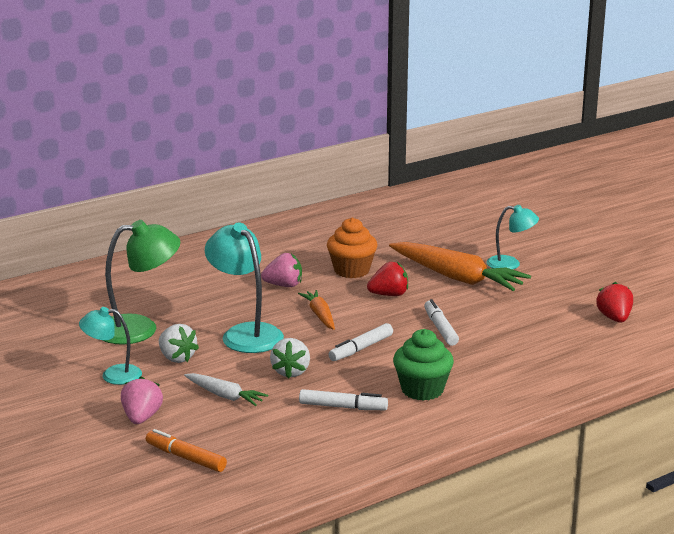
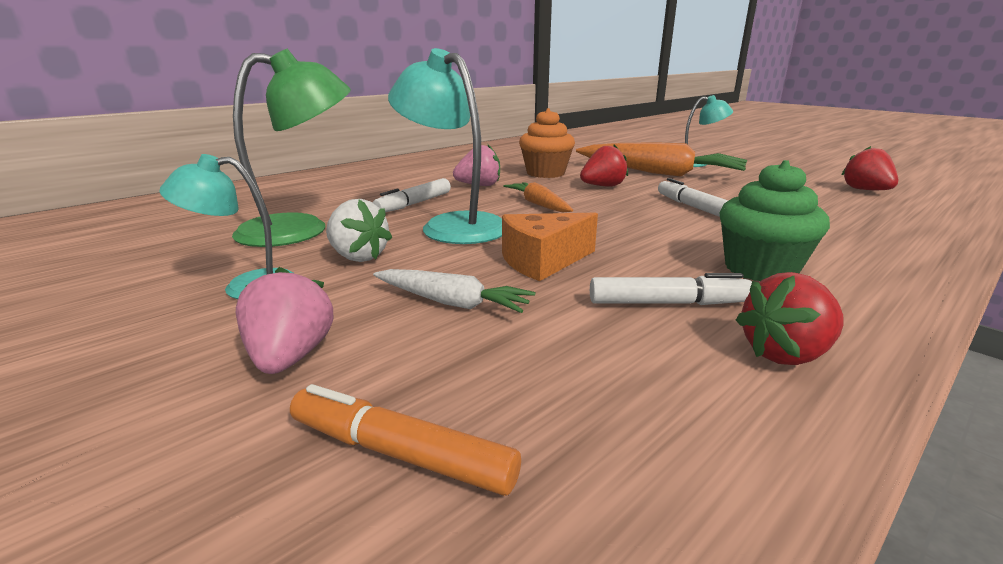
camera: 10 degrees left, 0 degrees up
(291, 372) = (543, 261): white strawberry -> orange cheese
(361, 349) = (619, 230): white marker -> white marker (414, 204)
(375, 438) = (785, 354): none -> red strawberry

